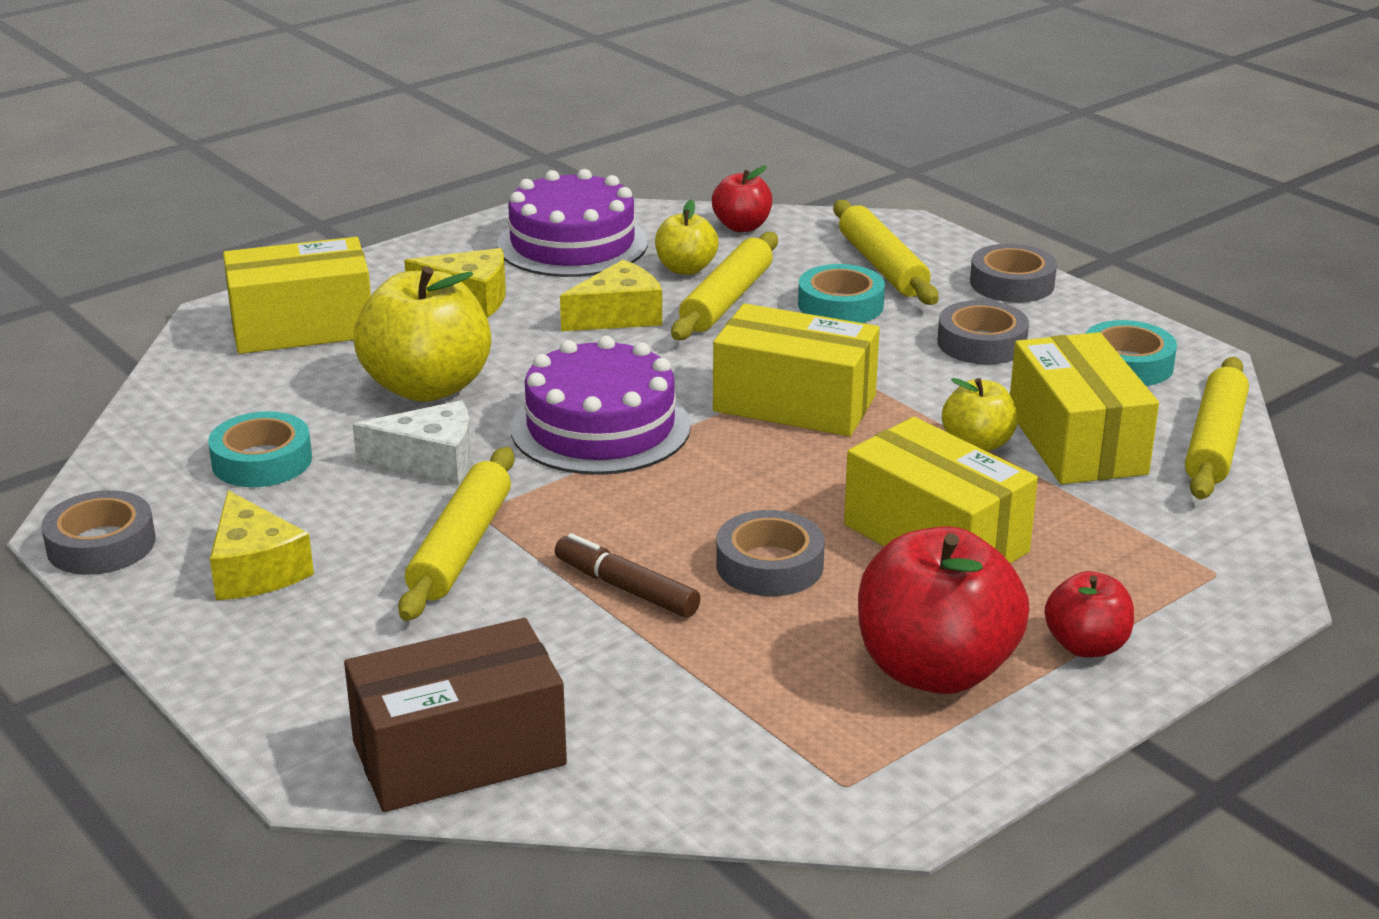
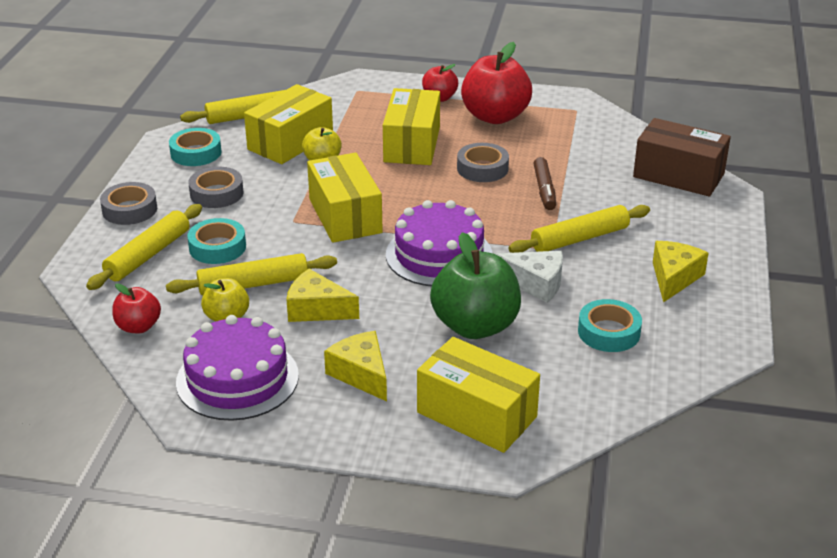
camera: 130 degrees left, 5 degrees up
(101, 544) = (730, 330): grey tape -> none
(427, 387) = (475, 326): yellow apple -> green apple
(430, 462) = (535, 283): white cheese -> white cheese turned 150 degrees clockwise

